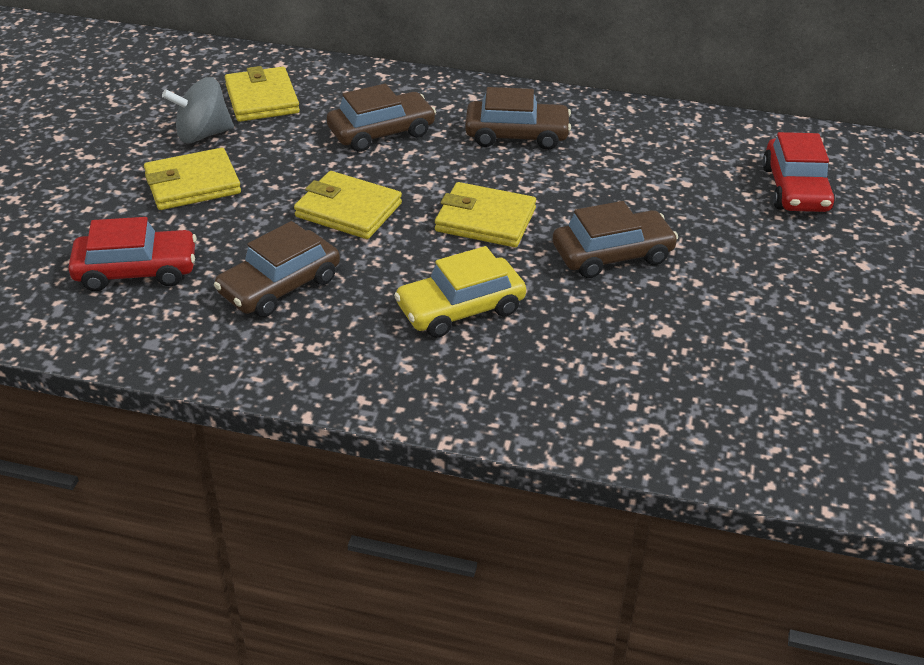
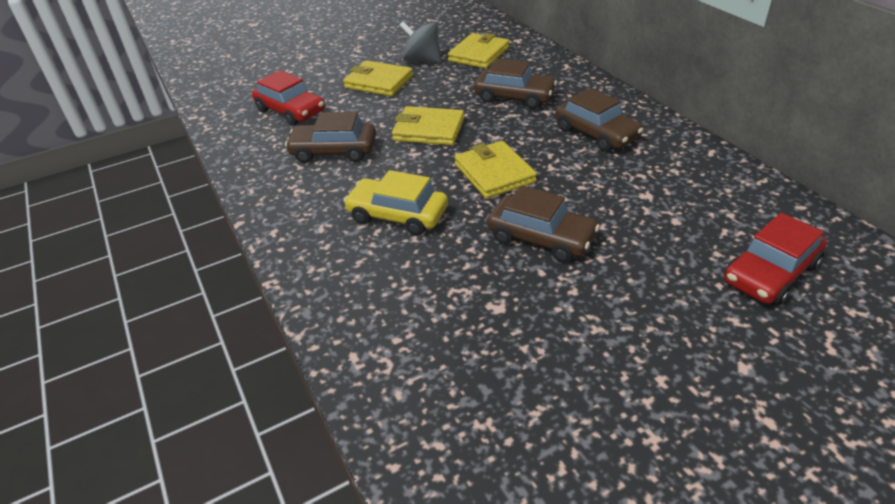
camera: 50 degrees right, 0 degrees up
(348, 210) = (429, 130): yellow wallet -> yellow wallet turned 60 degrees counterclockwise

